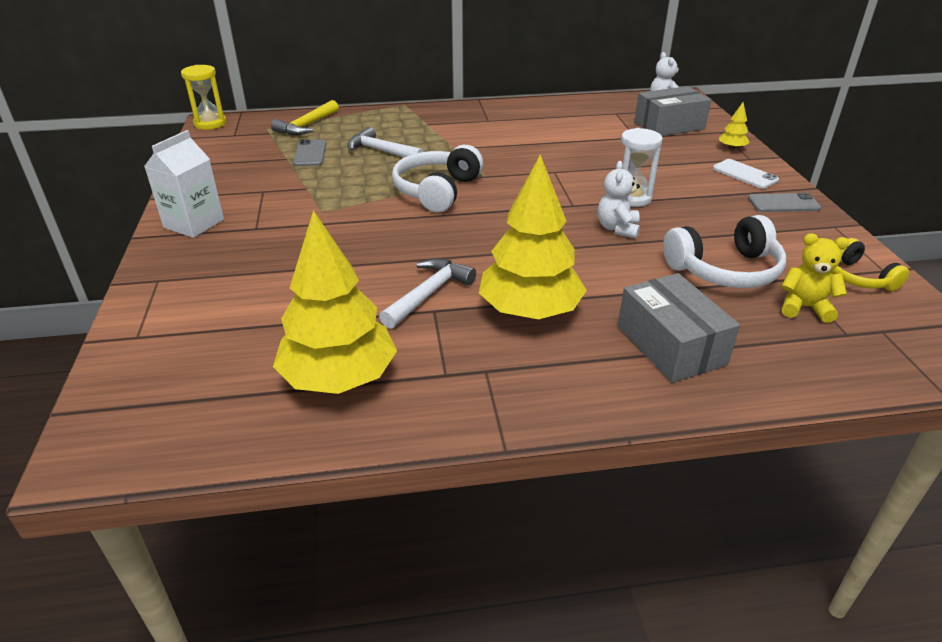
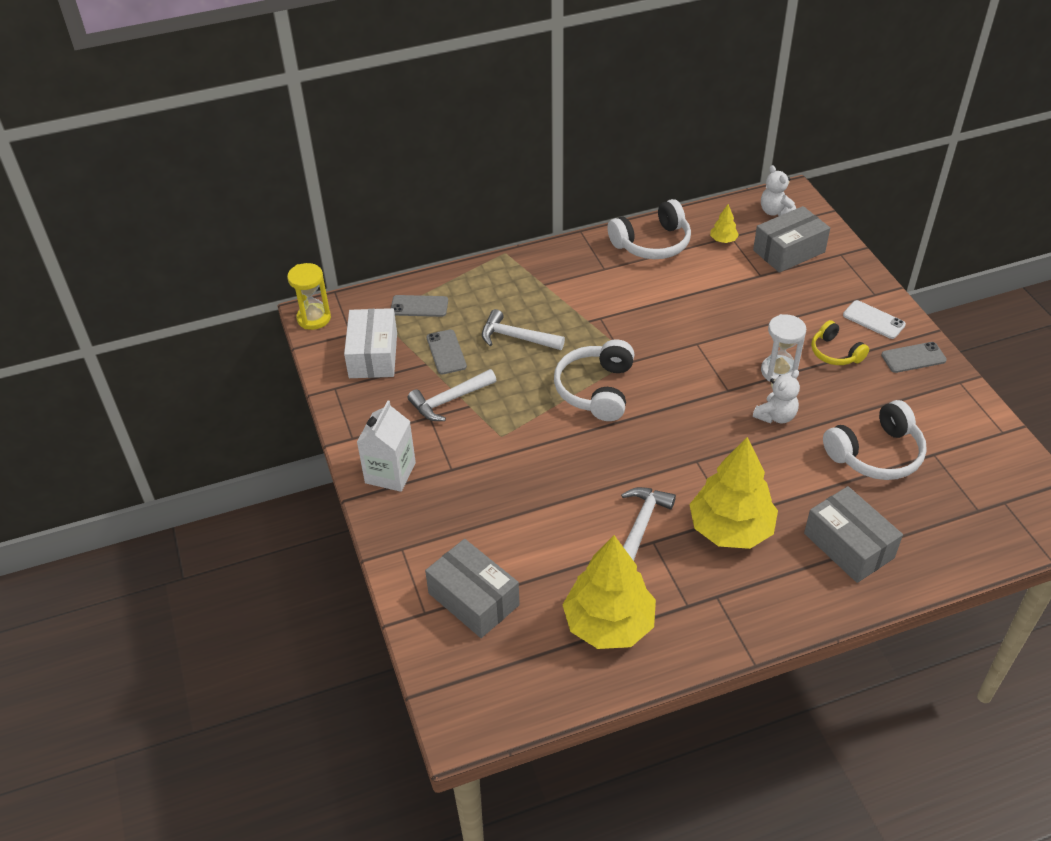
camera: 10 degrees left, 10 degrees up
(199, 332) = (473, 599): none -> grey box
(243, 149) = (373, 355): none -> white box
(290, 182) = (449, 400): none -> white hammer
(307, 126) = (419, 306): yellow hammer -> grey phone
(540, 110) = (652, 243): none -> white headphones
(617, 228) = (775, 416): white teddy bear -> white teddy bear turned 135 degrees counterclockwise
(731, 148) = (855, 280): yellow tree -> yellow tree (723, 240)
(804, 307) = (944, 487): yellow teddy bear -> none
(858, 277) = (983, 444): yellow headphones -> yellow headphones (835, 353)

